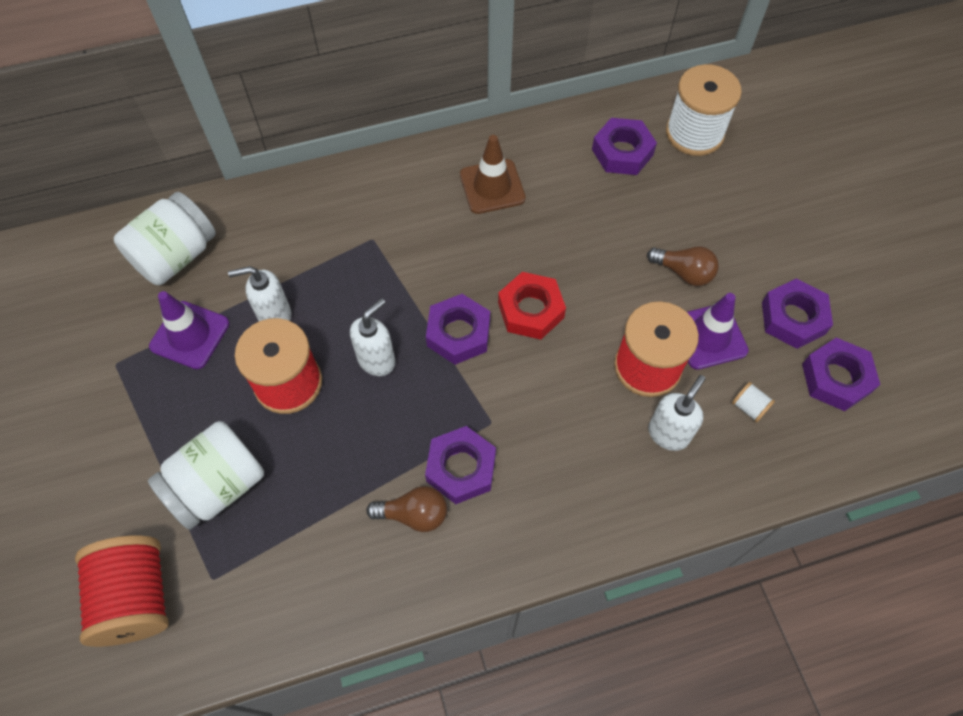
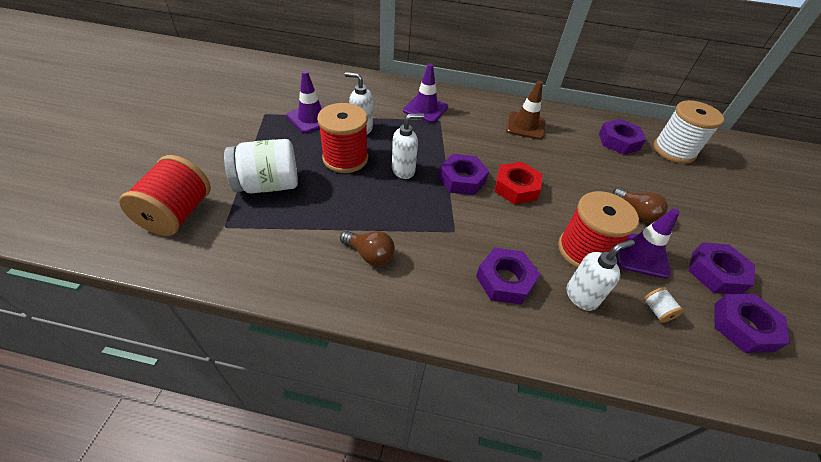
camera: 25 degrees right, 15 degrees down
(176, 256) = (331, 88): white jar -> none
(340, 226) = (425, 109): none -> purple traffic cone
(461, 468) = (418, 245): purple nut -> purple nut (505, 280)

